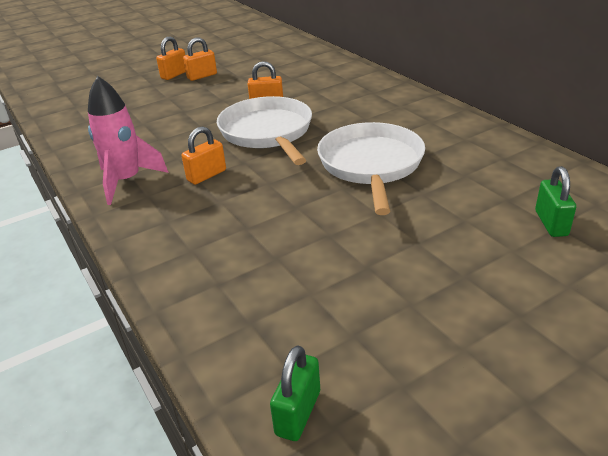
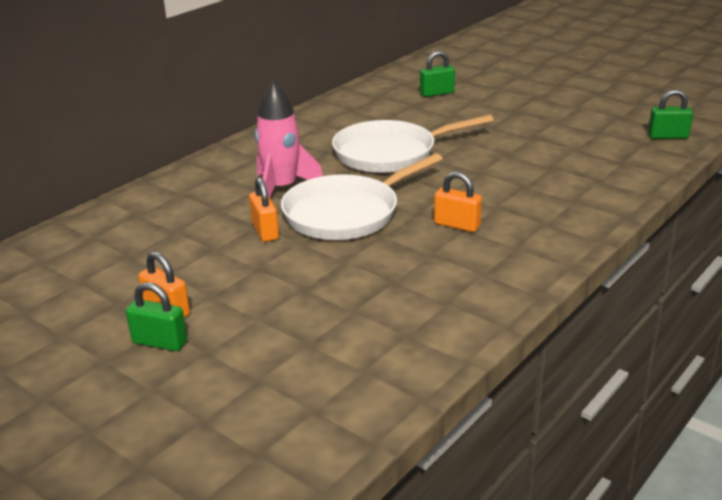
camera: 110 degrees left, 5 degrees down
(126, 181) = (499, 269): pink rocket -> pink rocket (282, 189)
(174, 75) = (159, 342): orange padlock -> green padlock

